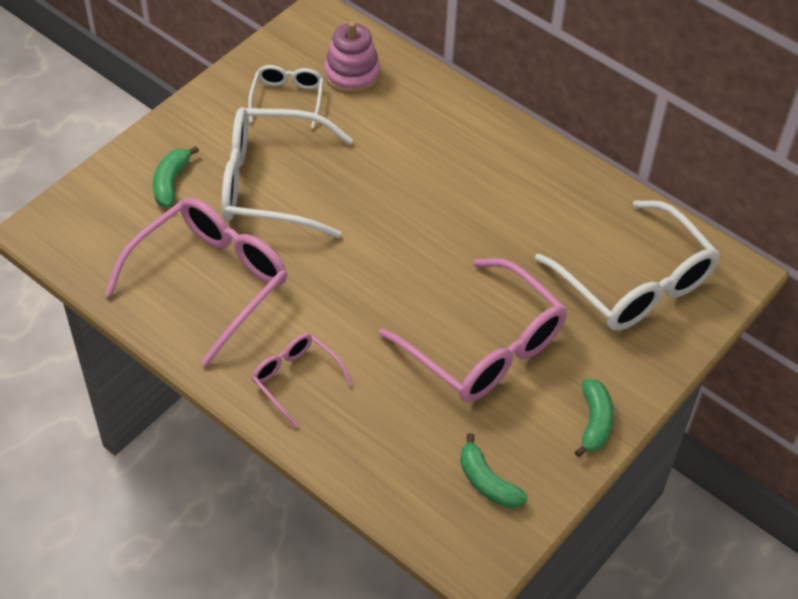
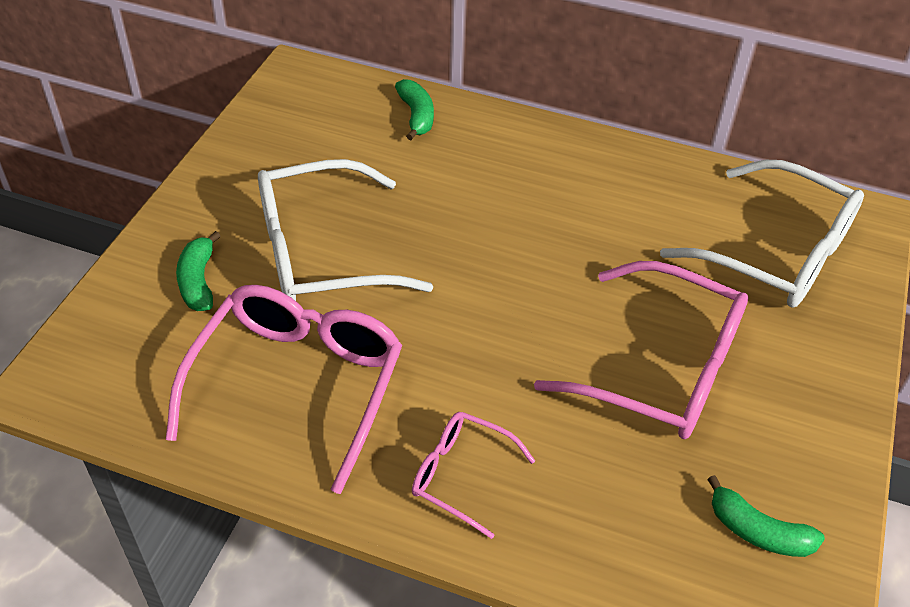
camera: 20 degrees left, 5 degrees down
(287, 99) = (299, 158): white glasses -> none
(352, 74) = (359, 118): pink stacking toy -> none
(594, 422) = (831, 418): green banana -> green banana (416, 116)

